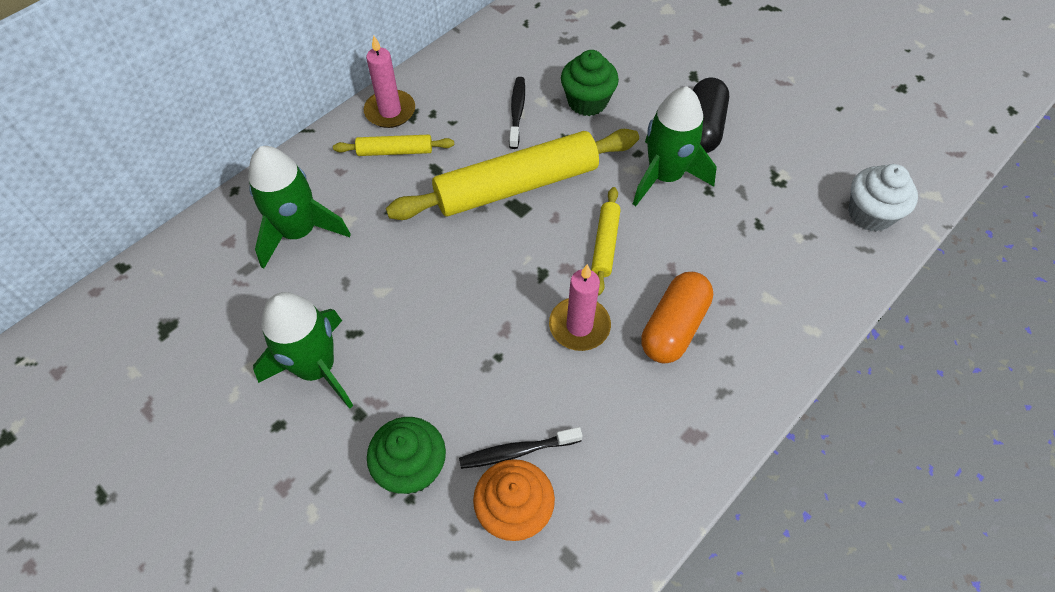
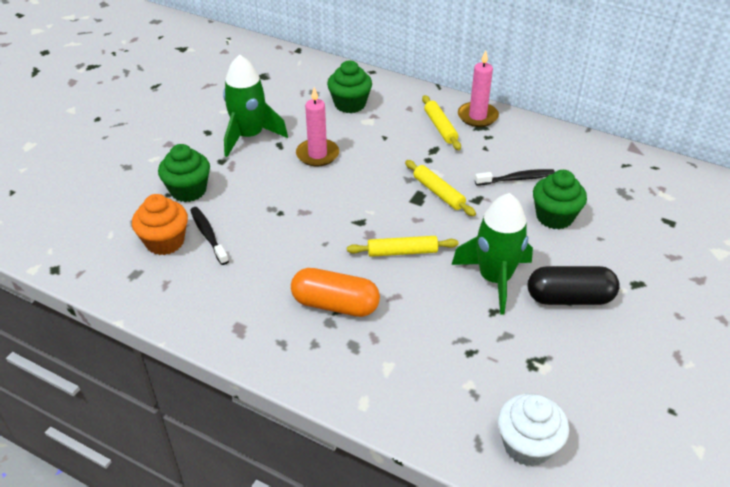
camera: 75 degrees right, 15 degrees down
(299, 232) = (350, 104): green rocket -> green cupcake
(516, 185) = (438, 193): yellow rolling pin -> yellow rolling pin, size x0.47
(579, 326) = (319, 249): pink candle -> pink candle (317, 154)

